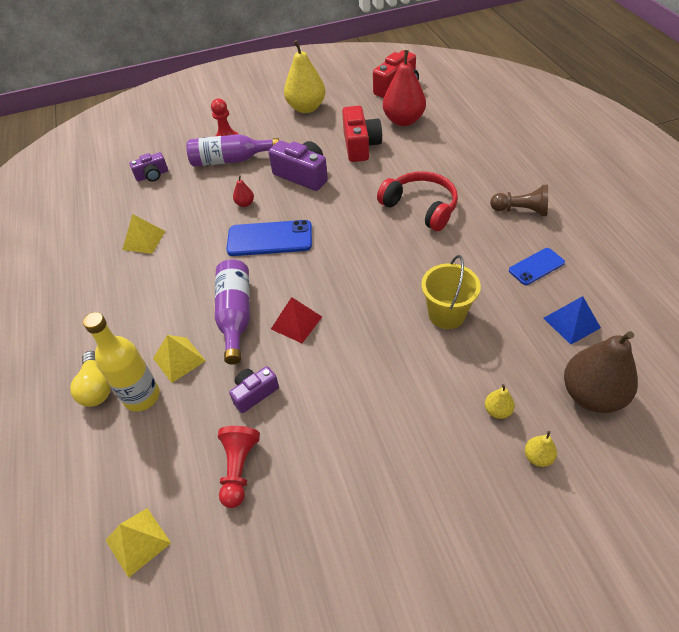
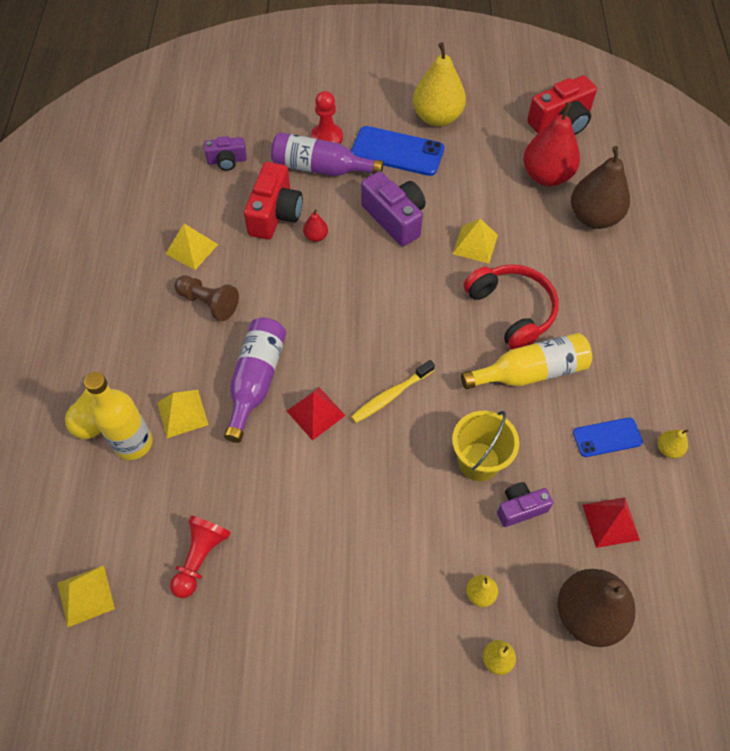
camera: 15 degrees right, 10 degrees up
(254, 393) = (244, 481): purple camera -> purple camera (520, 508)
(270, 238) = (326, 294): blue phone -> blue phone (397, 151)
(353, 291) = (390, 395): none -> yellow toothbrush
(360, 145) = (479, 197): red camera -> red camera (275, 214)
(372, 174) = (475, 244): none -> yellow pyramid
(450, 135) = (593, 217): none -> brown pear
(455, 242) = (530, 372): none -> yellow bottle
(521, 210) = (626, 356): brown pawn -> brown pawn (209, 303)
(571, 323) = (610, 522): blue pyramid -> red pyramid
(585, 260) = (668, 449): none -> yellow pear

